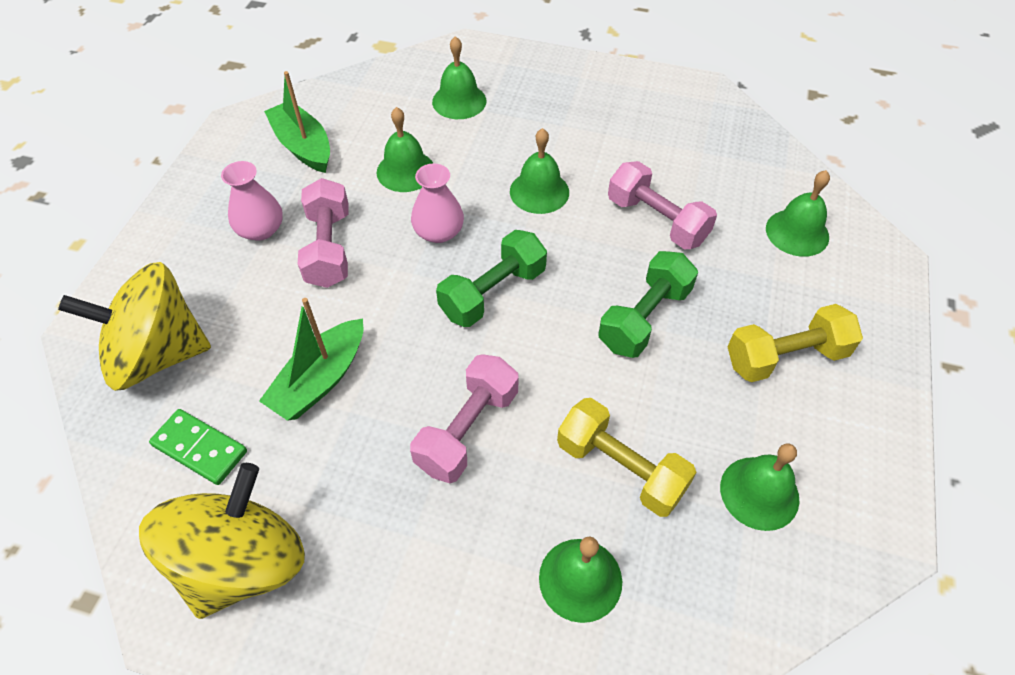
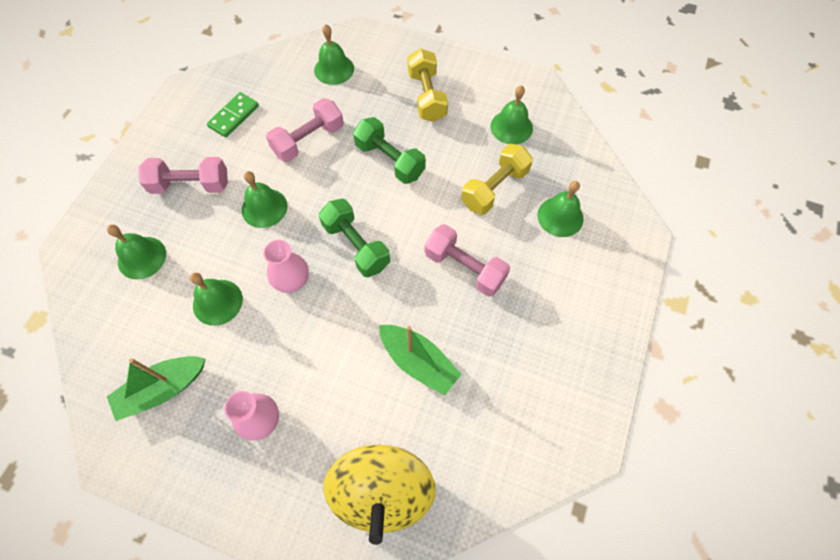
camera: 85 degrees left, 10 degrees up
(200, 448) = (469, 444): green domino -> green domino (234, 116)
(242, 562) = (553, 404): yellow spinning top -> none
(329, 248) = (292, 361): pink dumbbell -> pink dumbbell (191, 185)

